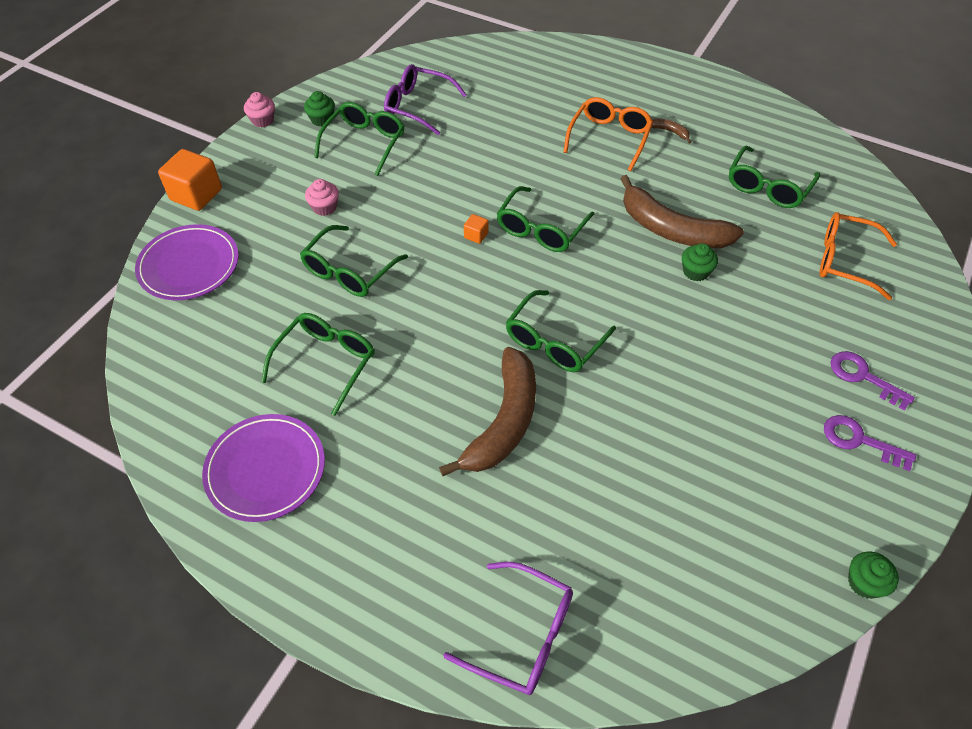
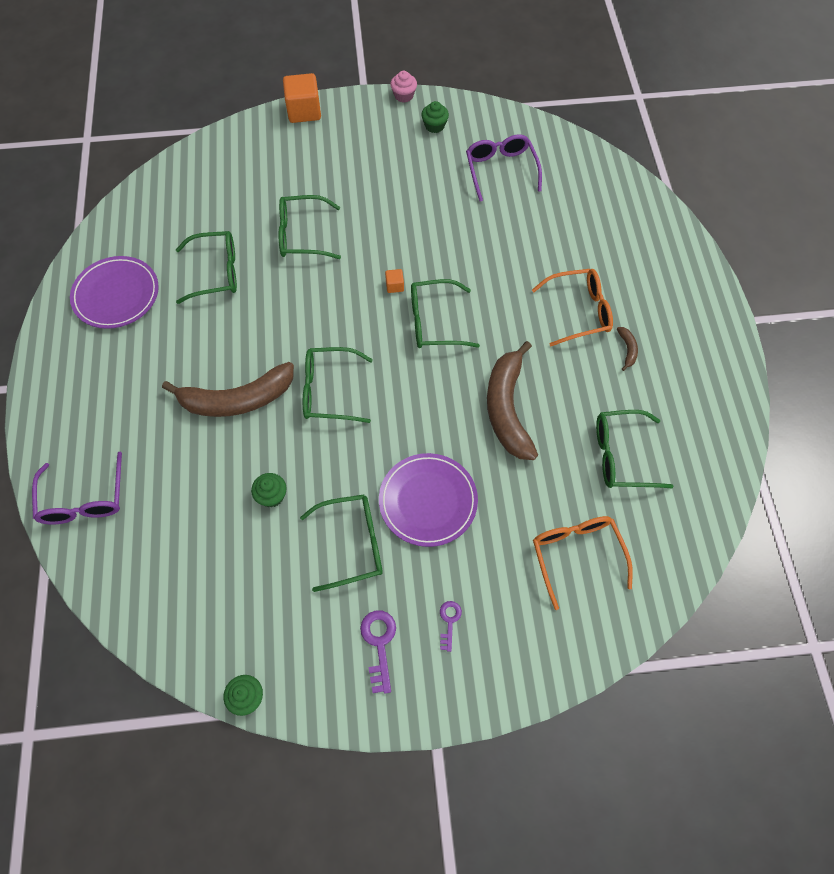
camera: 55 degrees right, 10 degrees up
(189, 266) = (241, 151): purple plate -> purple plate (428, 501)
(324, 207) = (349, 184): pink cupcake -> none
(365, 143) = (433, 165): green glasses -> green glasses (353, 544)
(695, 272) = (472, 448): green cupcake -> green cupcake (272, 496)
(863, 377) = (449, 621): purple key -> purple key, size x0.62

